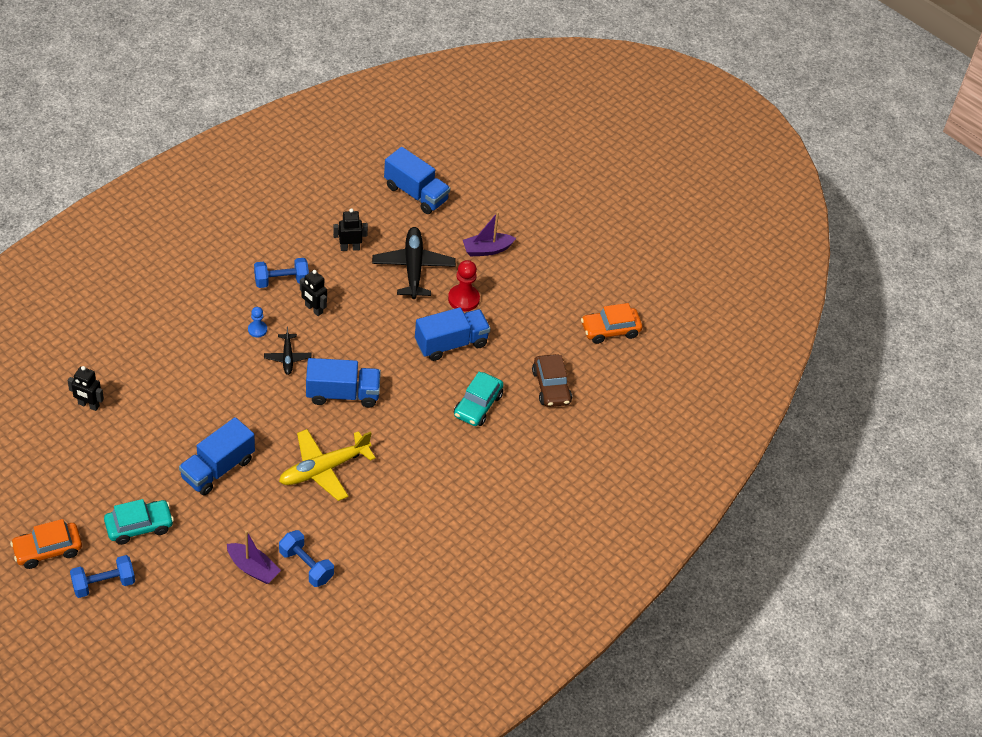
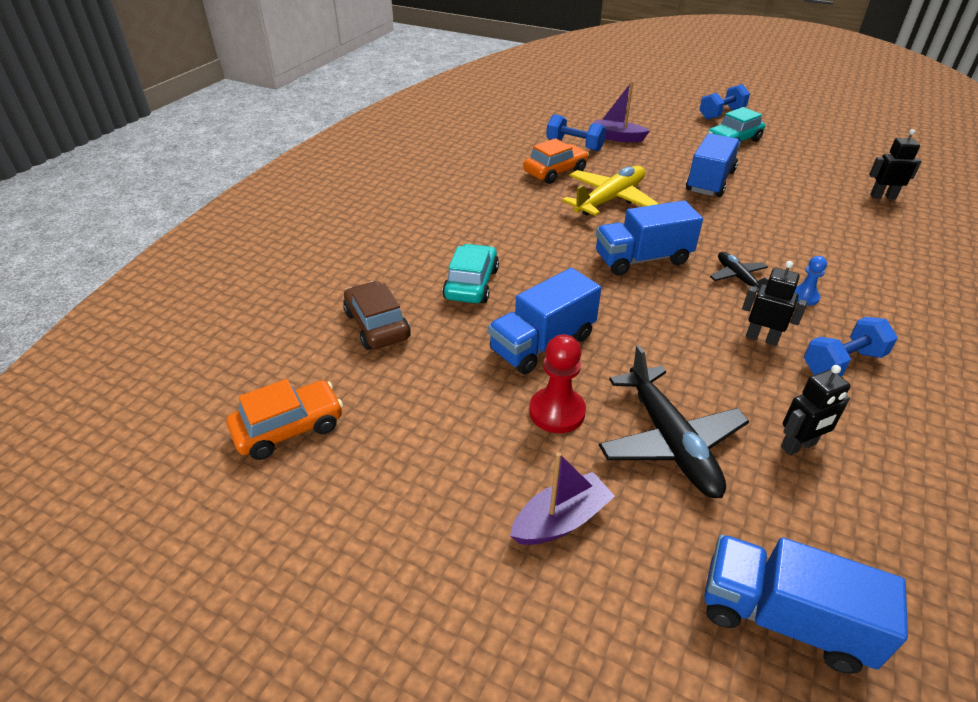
camera: 170 degrees right, 10 degrees down
(47, 550) = (784, 120): orange car -> orange car (555, 172)

